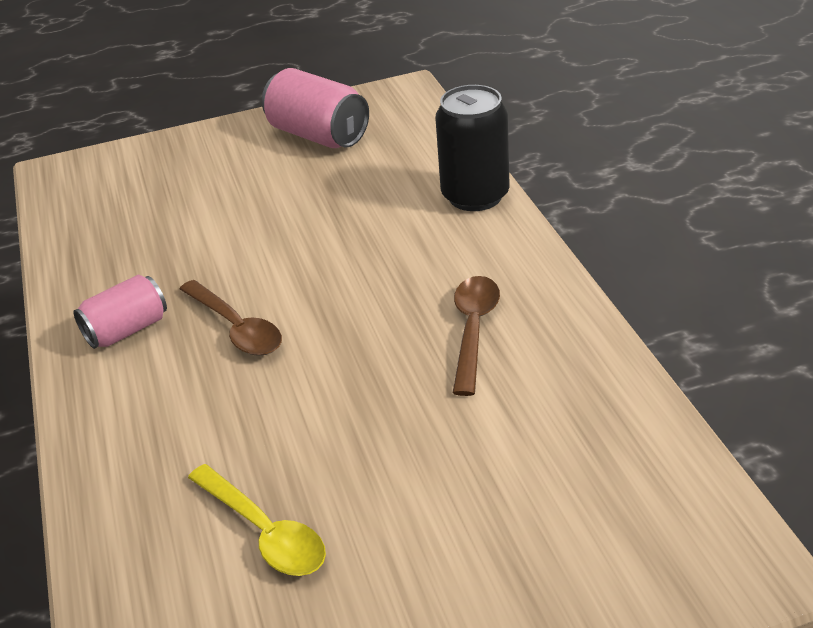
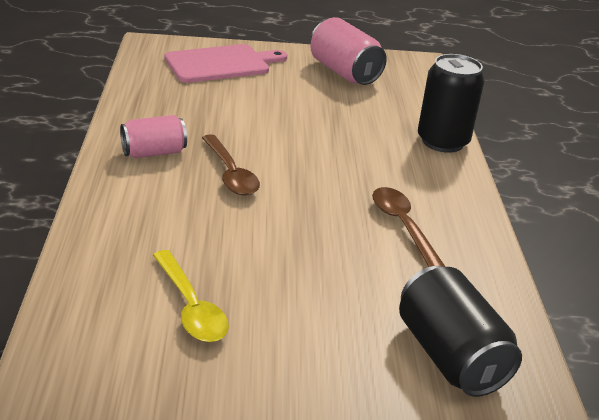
camera: 10 degrees right, 5 degrees down
(159, 172) = (221, 64): none -> pink cutting board
(473, 330) = (402, 226): brown spoon -> brown spoon turned 45 degrees counterclockwise
(594, 486) = (450, 356): none -> black can

